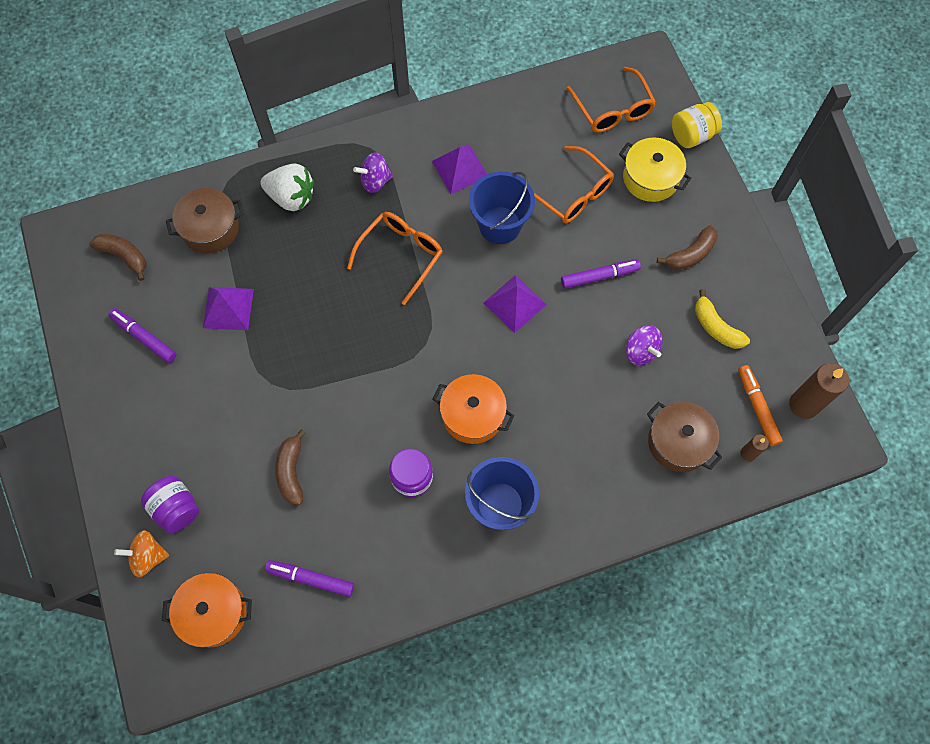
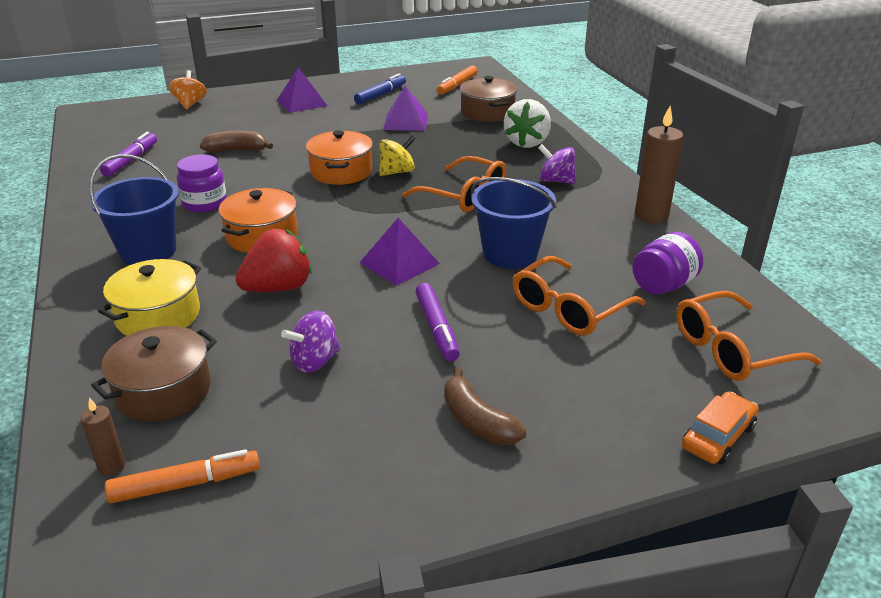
camera: 90 degrees right, 35 degrees down
(124, 256) = (457, 85): brown banana -> orange marker
(144, 338) = (380, 95): purple marker -> blue marker
(176, 508) = (224, 111): purple jar -> purple jar (663, 285)
(213, 613) = (128, 126): orange pot -> orange pot (341, 171)
(351, 312) = (397, 172): none -> yellow spinning top
(375, 181) = (556, 181): purple spinning top -> purple spinning top turned 45 degrees counterclockwise
(460, 169) = (586, 228): purple pyramid -> purple pyramid (302, 102)
(553, 388) = (278, 288): none -> red strawberry
(650, 178) = (615, 384): yellow pot -> yellow pot (158, 315)
(692, 135) = (718, 437): yellow jar -> orange car
(716, 327) = (342, 443): yellow banana -> none
(803, 405) = (168, 551): brown candle -> brown candle (651, 216)

